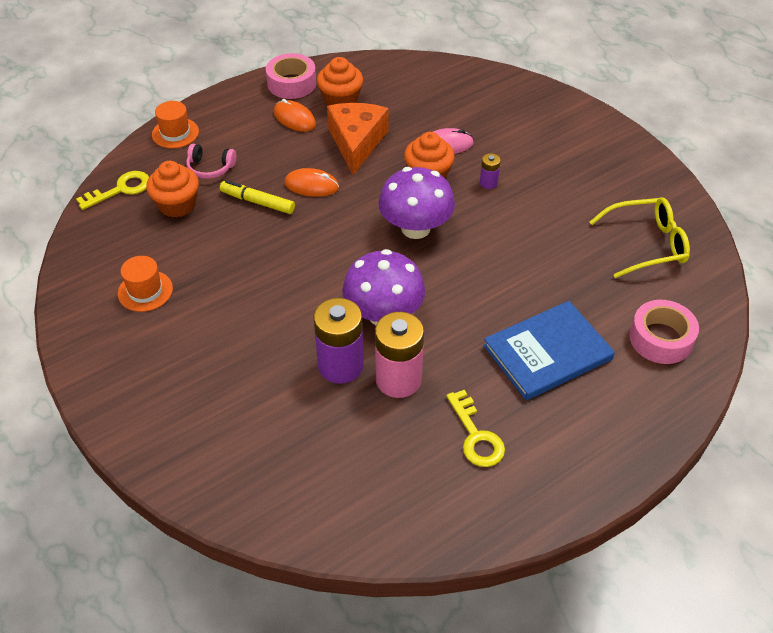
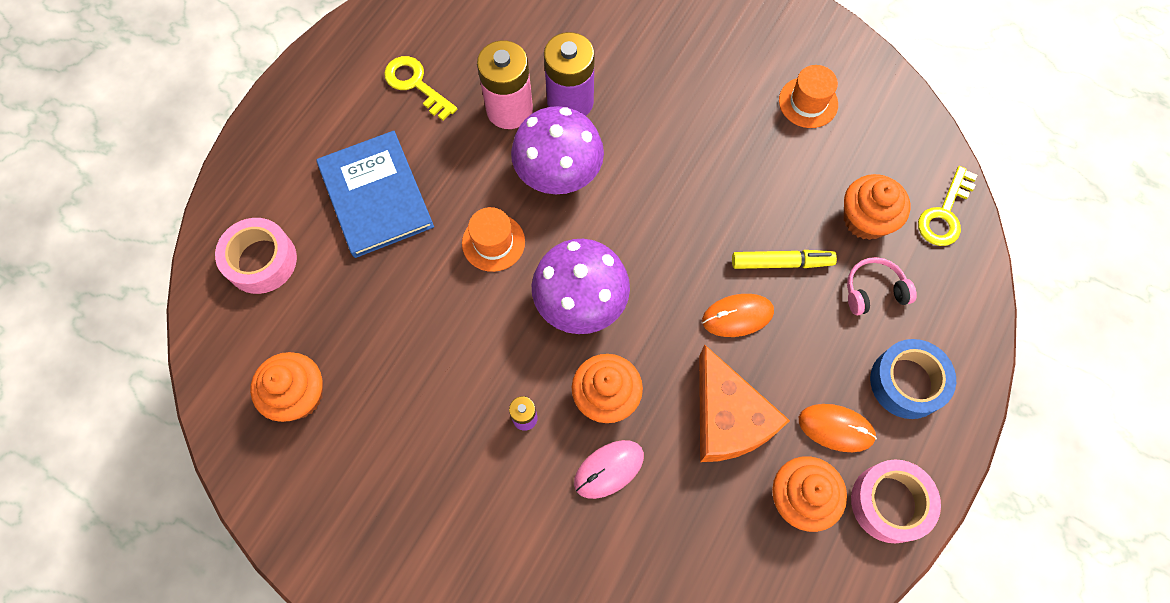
camera: 155 degrees right, 20 degrees up
(175, 133) = (962, 330): orange hat -> orange hat (493, 242)
(233, 123) = (907, 382): none -> blue tape
(547, 352) = (376, 196): blue book -> blue book turned 60 degrees counterclockwise
(646, 244) = (298, 395): yellow glasses -> orange cupcake

